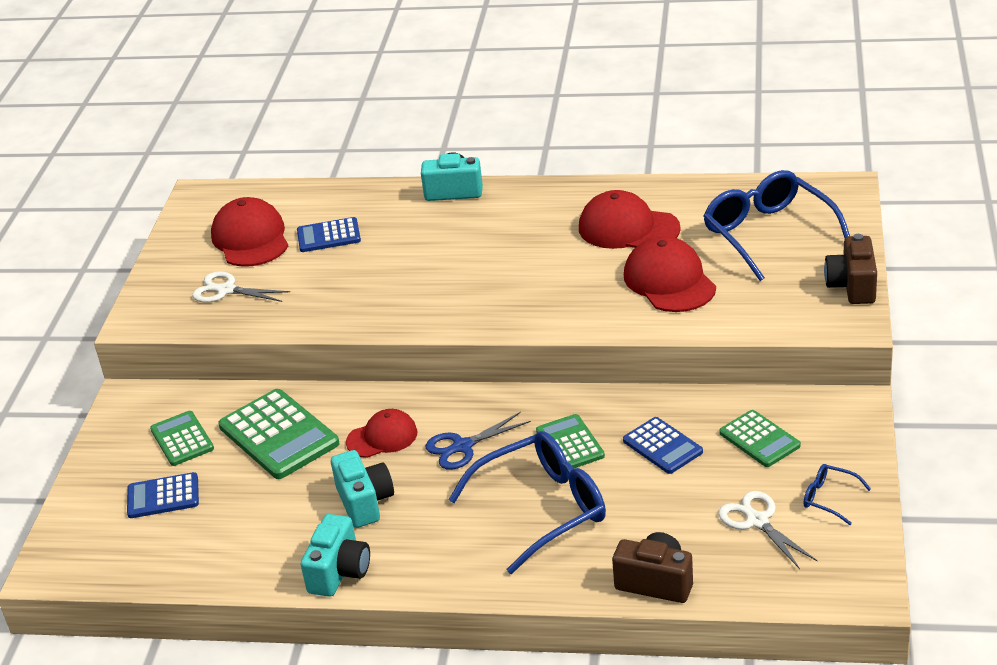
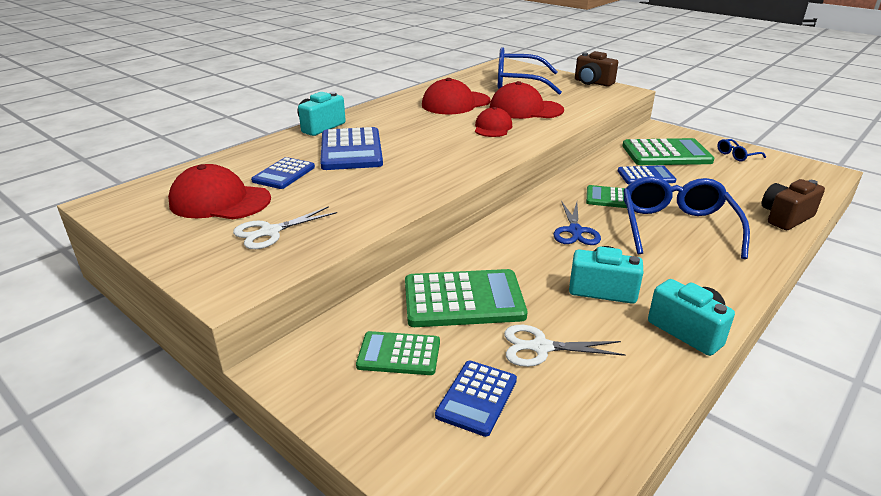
camera: 60 degrees left, 5 degrees down
(382, 437) = (526, 256): red cap -> red cap (492, 127)
(418, 238) = (351, 150): none -> blue calculator
(757, 521) = (743, 176): white scissors -> white scissors (541, 347)
(759, 439) = (666, 154): green calculator -> green calculator, size x1.67

